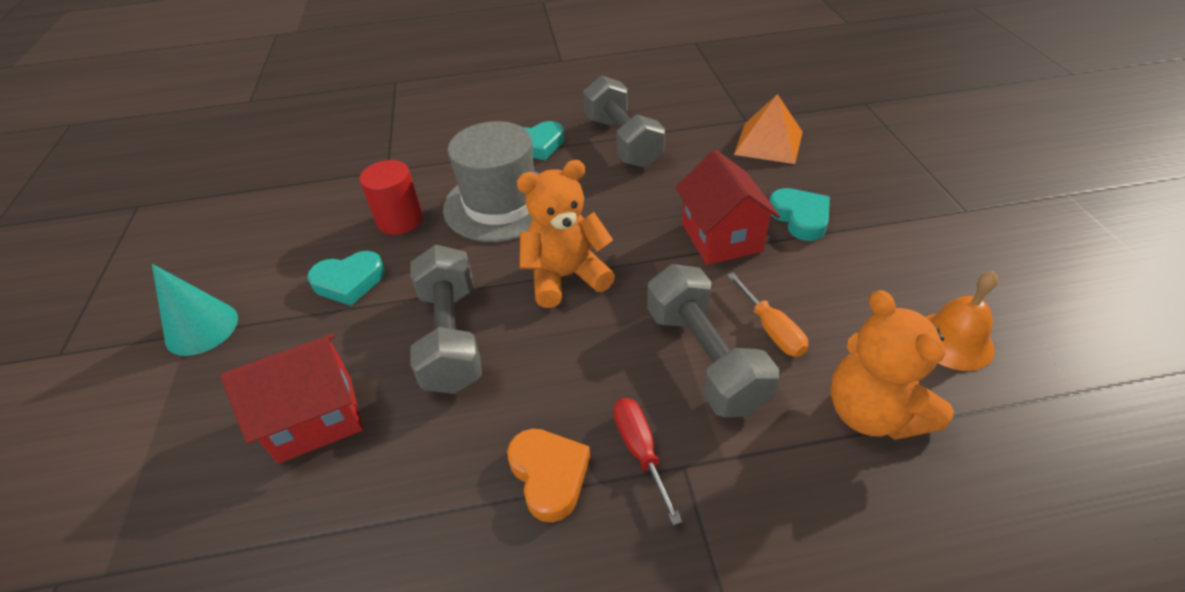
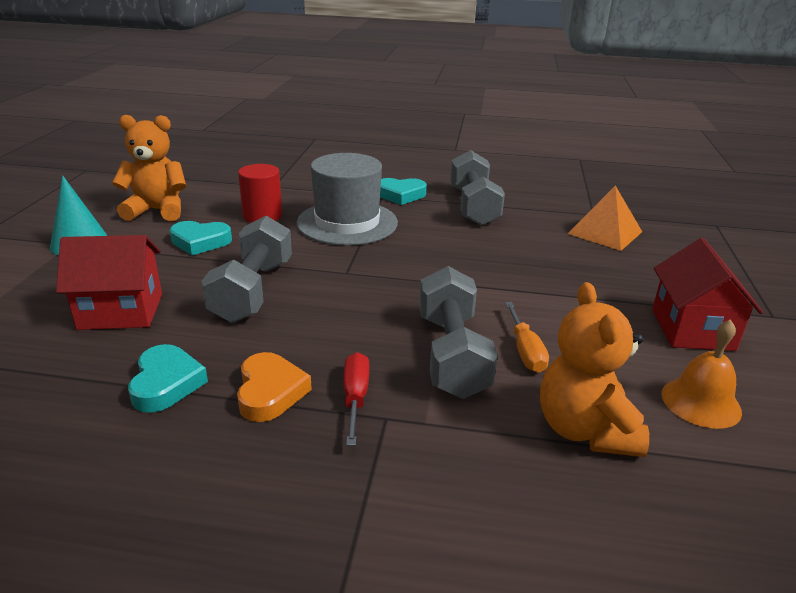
camera: 15 degrees right, 15 degrees down
(566, 277) = (369, 277): orange teddy bear -> orange teddy bear (157, 210)
(721, 237) = (520, 282): red house -> red house (692, 329)
(800, 218) = (602, 286): turquoise heart -> turquoise heart (166, 383)

